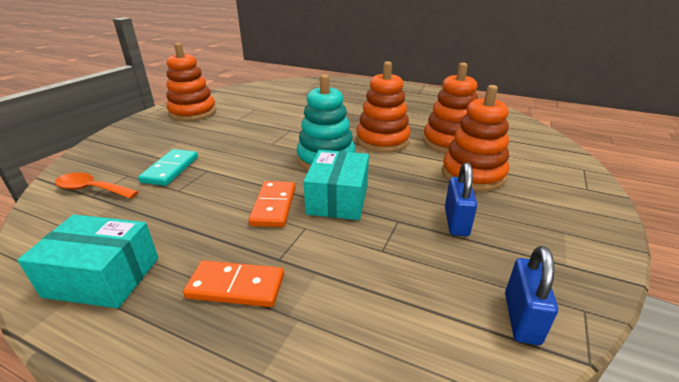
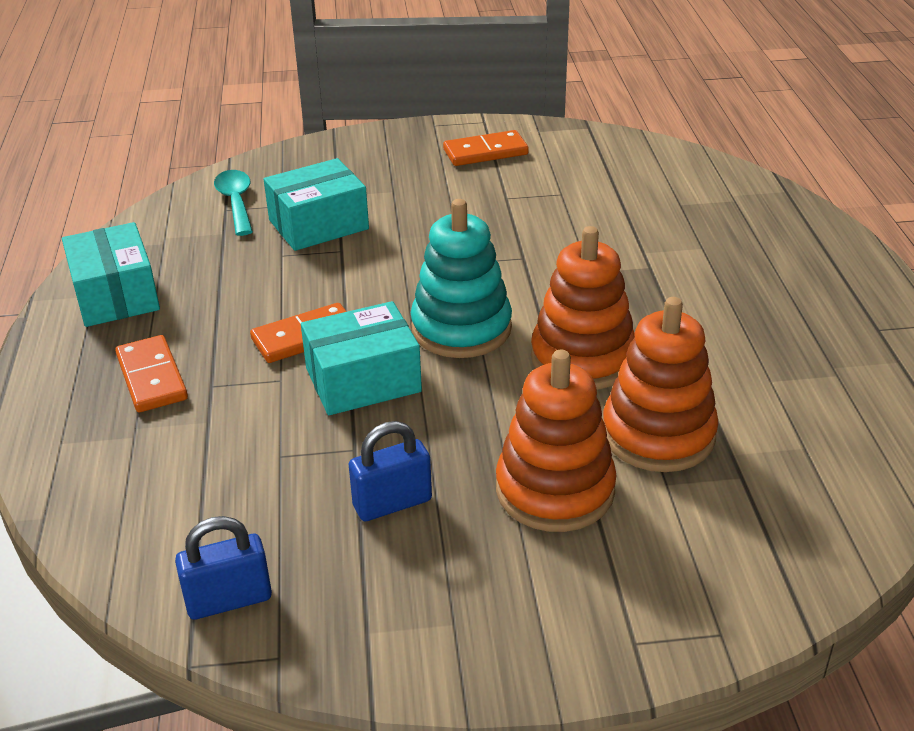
camera: 60 degrees right, 5 degrees up
(92, 189) = (236, 202): orange spoon -> turquoise spoon
(170, 169) = (318, 224): turquoise domino -> turquoise box
(193, 112) = (485, 152): orange stacking toy -> orange domino

